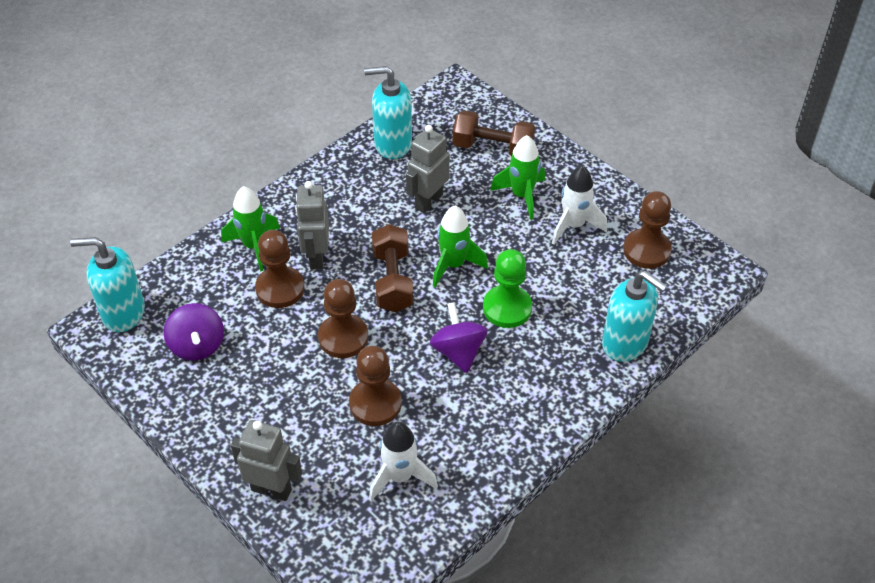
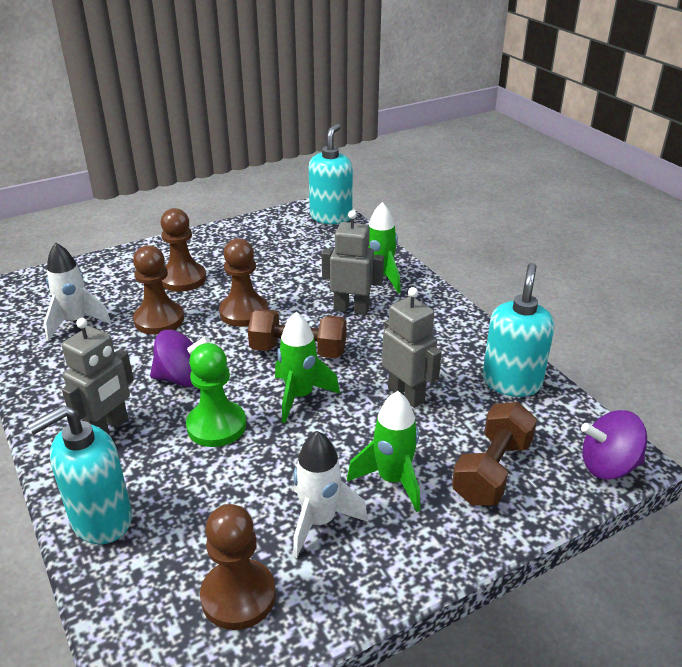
camera: 105 degrees right, 15 degrees down
(197, 345) = (279, 244): purple spinning top -> purple spinning top (608, 466)
(271, 489) = (119, 263): grey robot -> grey robot (108, 428)
(280, 289) = (320, 286): brown pawn -> brown pawn (183, 279)

